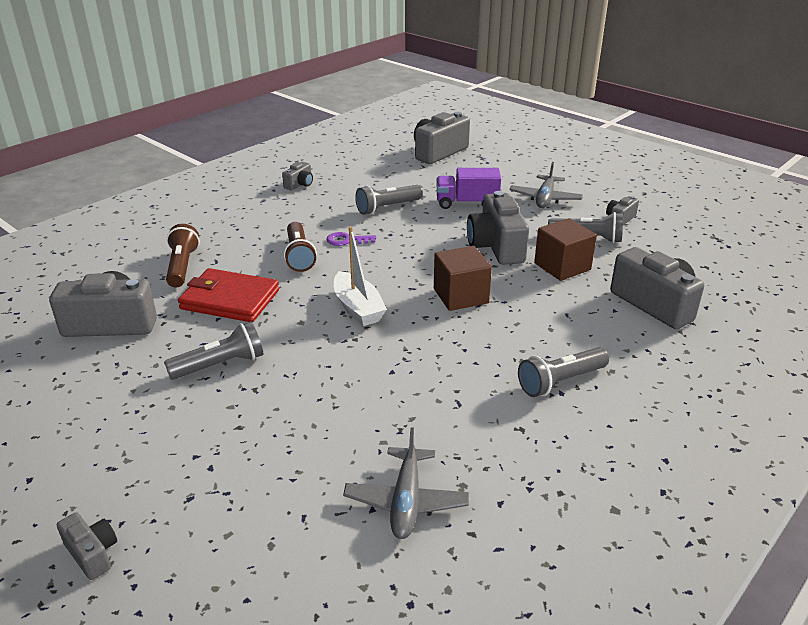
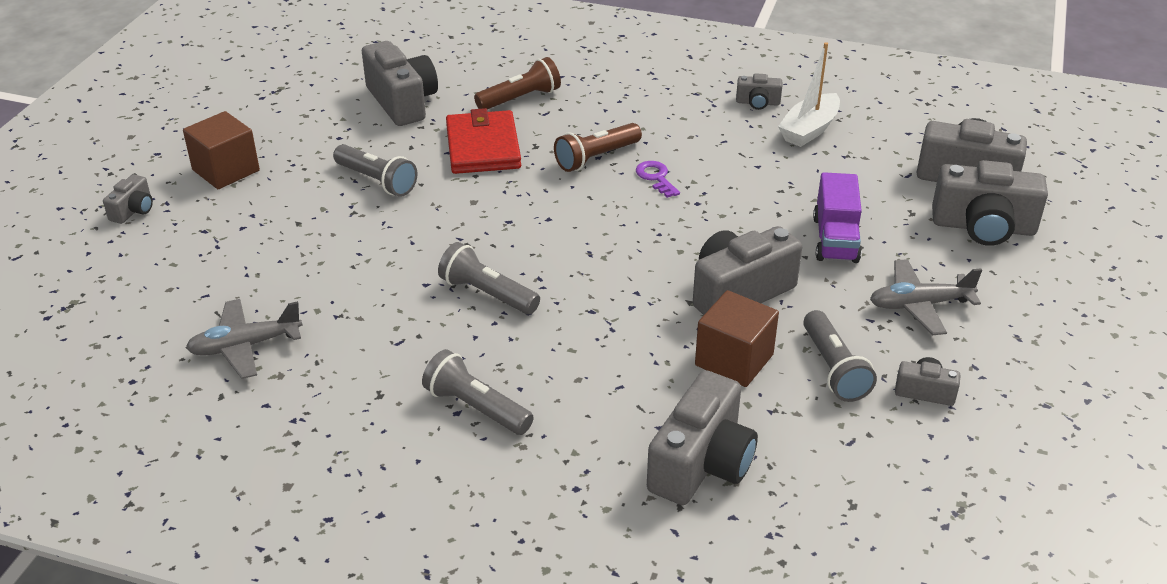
camera: 65 degrees right, 5 degrees up
(358, 308) = (523, 228): white boat -> white boat (809, 130)
(387, 207) = (761, 181): grey flashlight -> grey flashlight (487, 294)
(460, 296) = (599, 293): brown cube -> brown cube (226, 170)
(467, 203) = (835, 239): purple truck -> purple truck turned 150 degrees counterclockwise
(488, 162) = (983, 227): none -> grey camera

